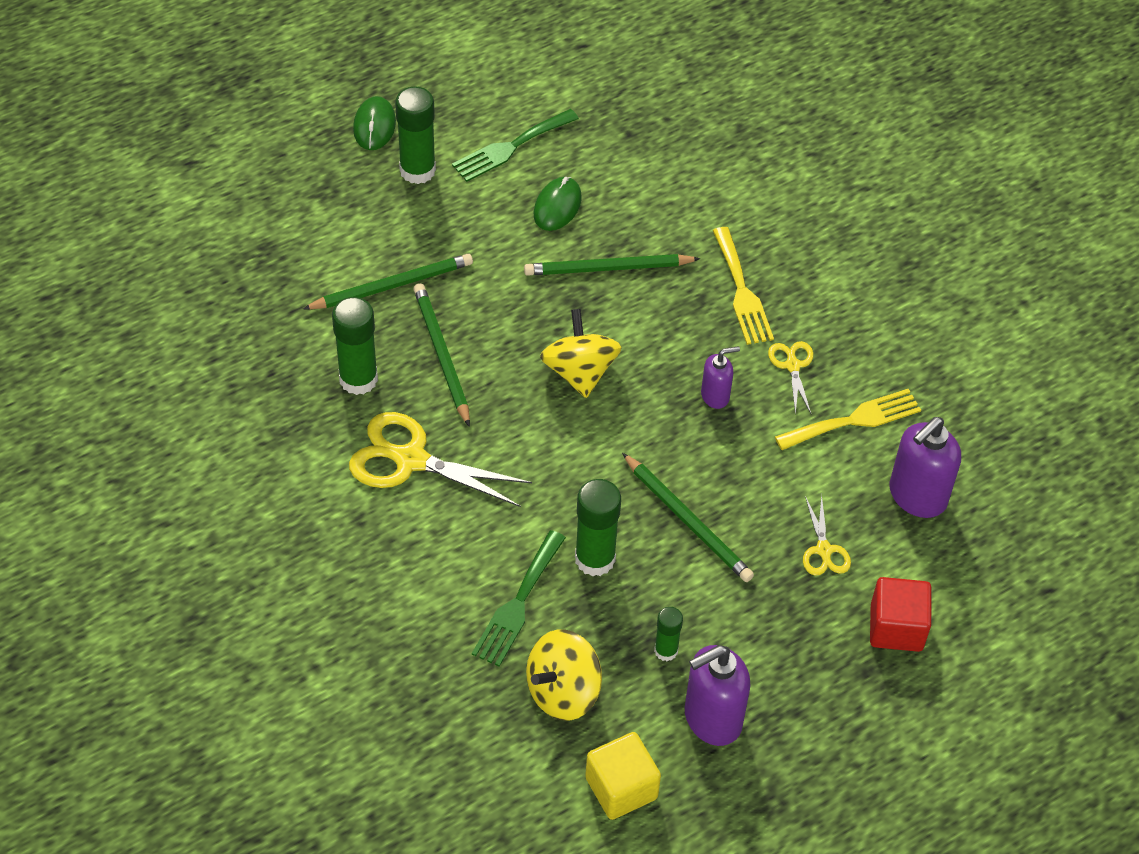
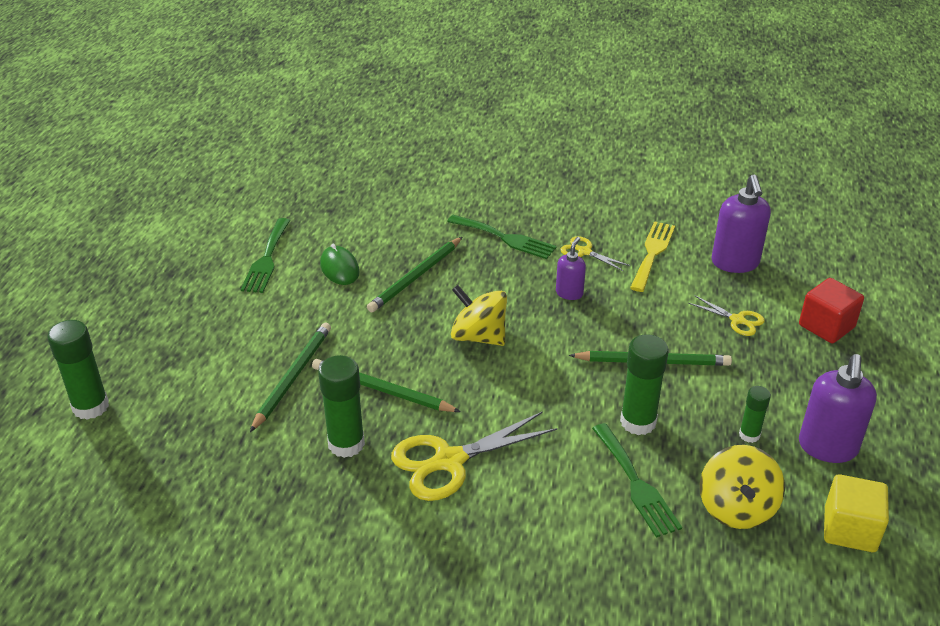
camera: 45 degrees left, 15 degrees down
(374, 126) = (156, 304): green mouse -> none
(417, 170) = (221, 307): green glue stick -> green glue stick (90, 407)
(742, 291) = (505, 238): yellow fork -> green fork

